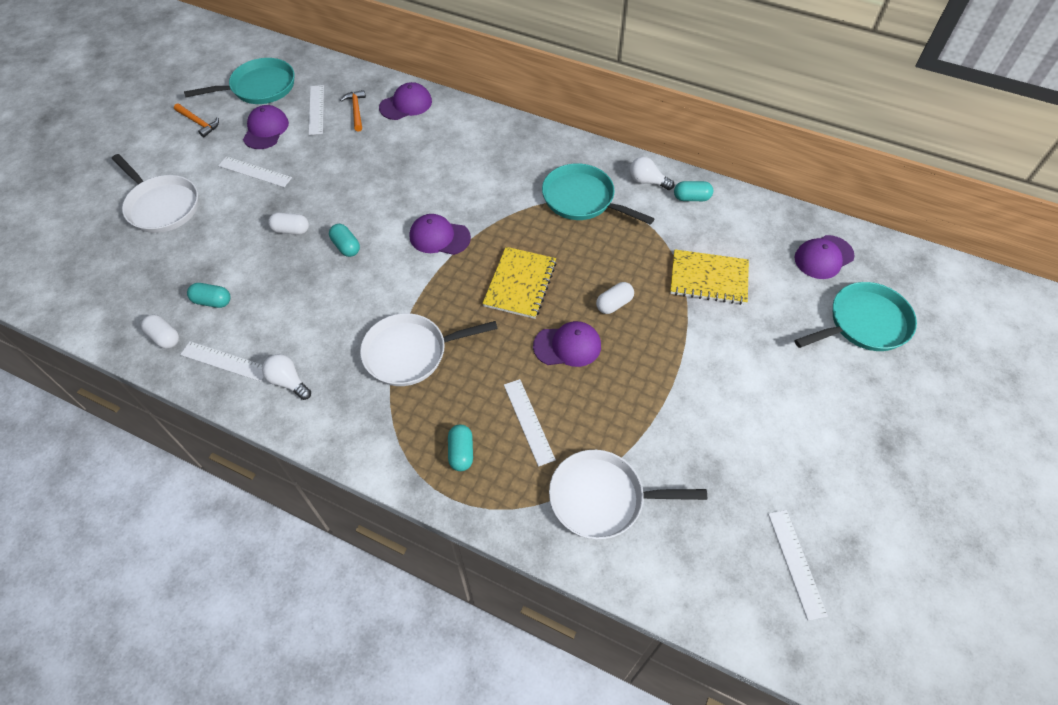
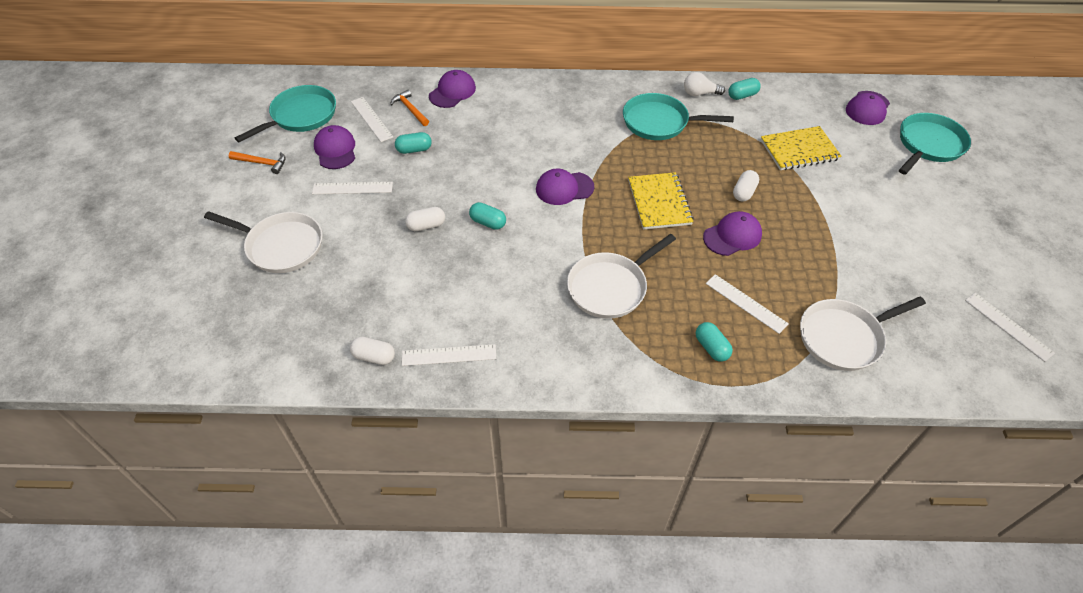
camera: 25 degrees left, 5 degrees down
(212, 301) = (397, 310): turquoise capsule -> turquoise capsule (414, 150)
(288, 382) = (521, 350): white light bulb -> none

